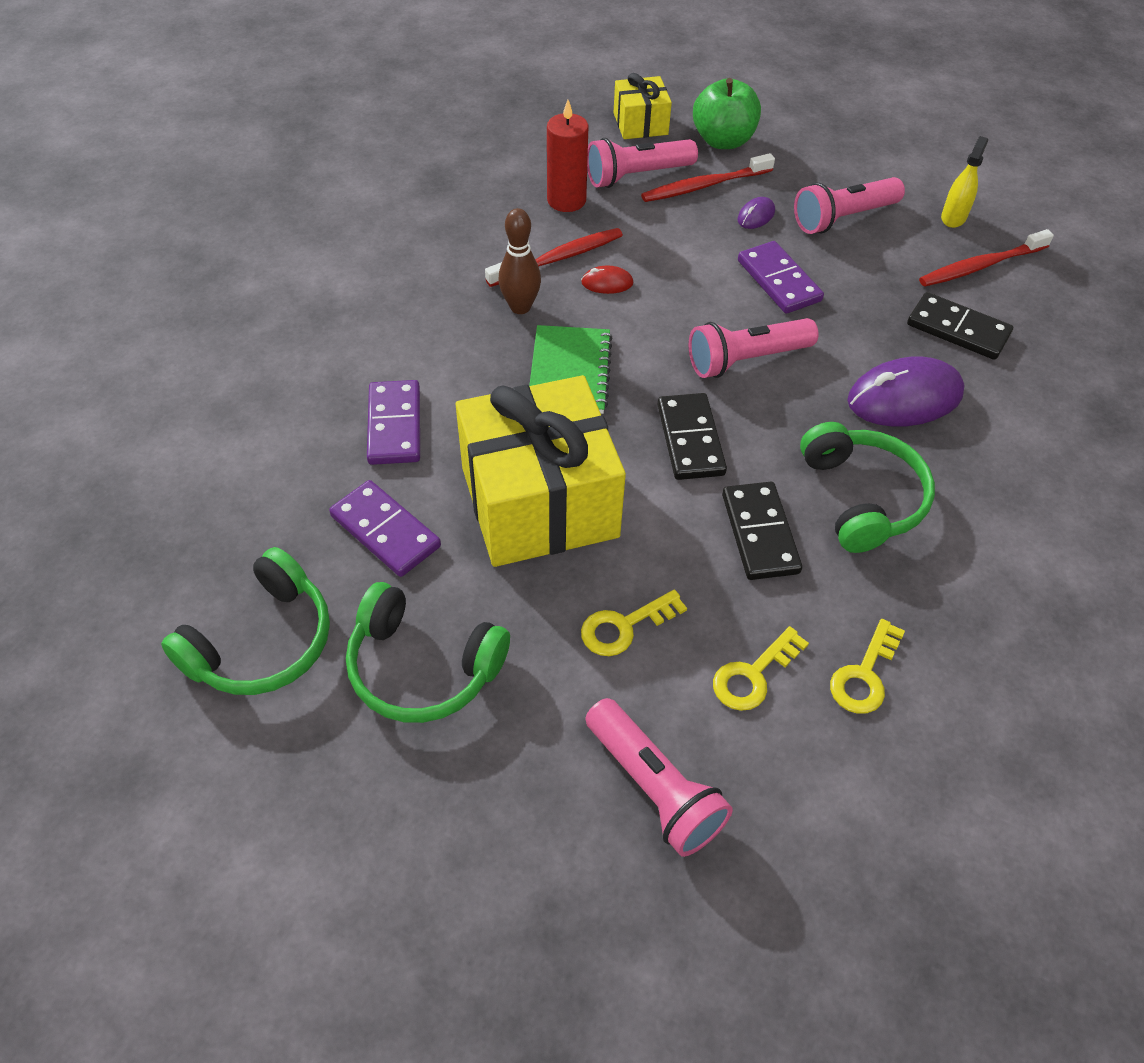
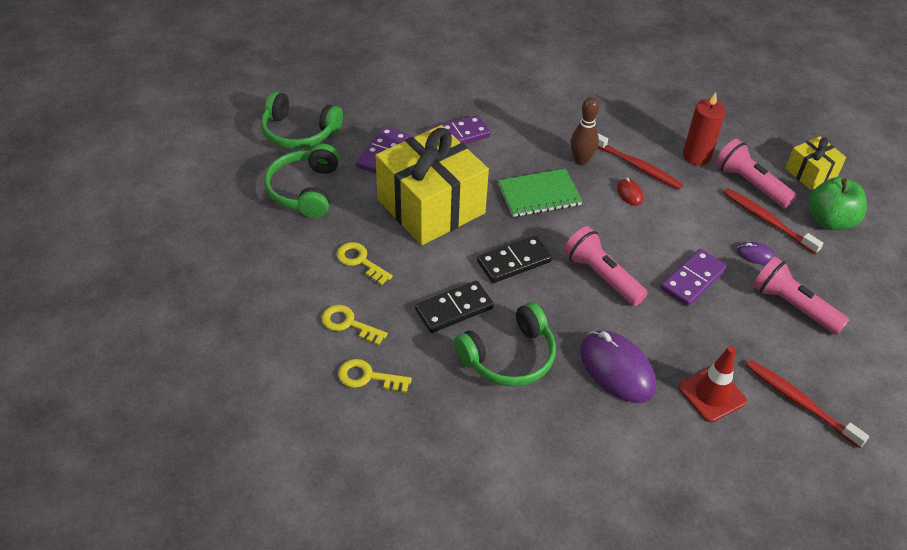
camera: 70 degrees right, 5 degrees down
(654, 788) = (263, 295): pink flashlight -> none
(953, 217) = (850, 377): yellow spray bottle -> none
(958, 329) = (712, 394): black domino -> red traffic cone

